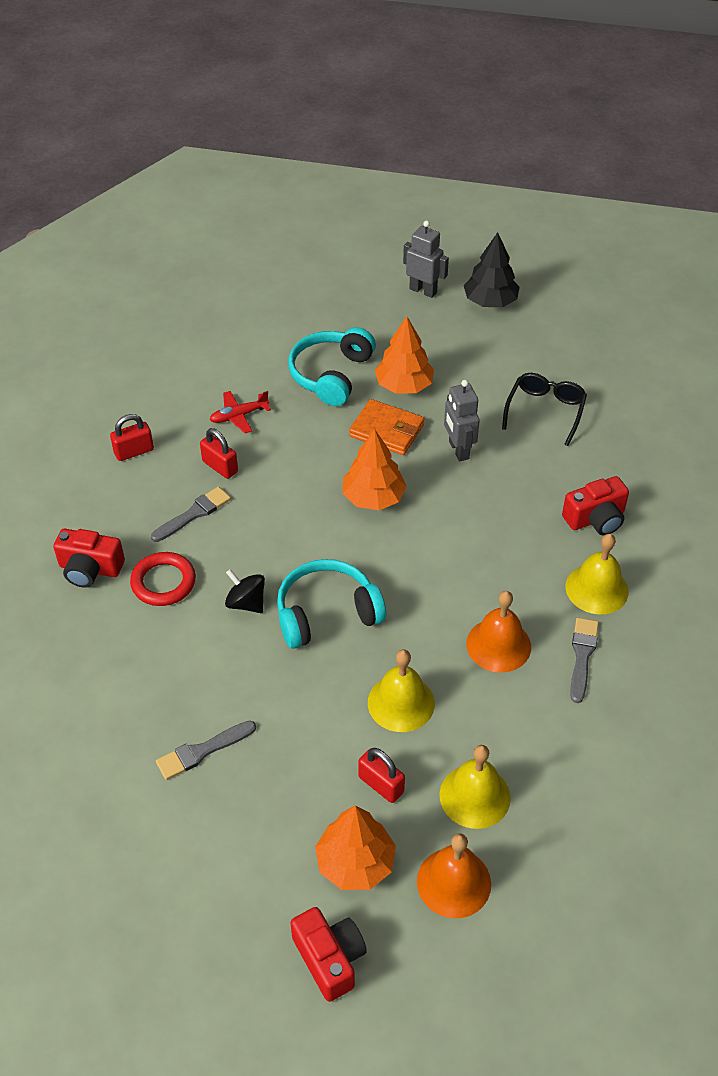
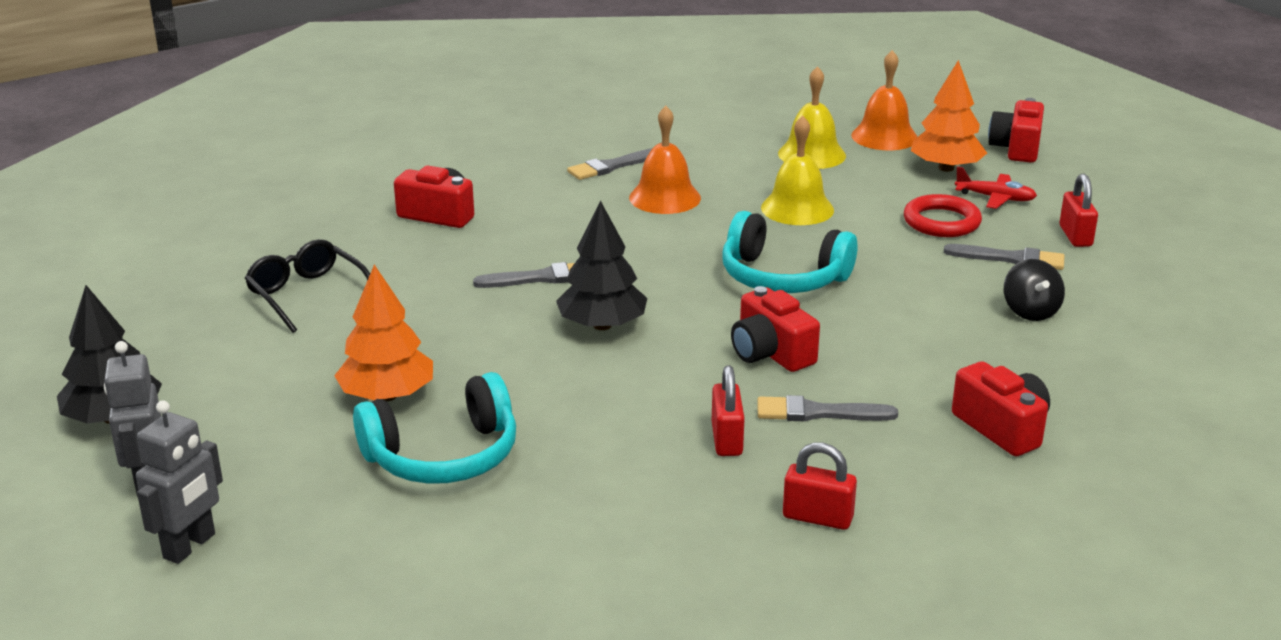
camera: 135 degrees left, 20 degrees down
(163, 582) = (924, 375): red ring -> red ring (941, 222)
(239, 416) = (627, 479): red plane -> red plane (995, 198)
(246, 603) = (852, 319): black spinning top -> black spinning top (1030, 311)
(262, 540) = (770, 353): none -> red camera
(373, 497) = (602, 325): orange tree -> black tree
(381, 785) = (876, 185): red padlock -> red padlock (1075, 236)
(387, 430) = (486, 367): orange wallet -> none
(456, 509) = (540, 278): none -> grey brush
(458, 450) = (451, 313): grey robot -> grey robot (190, 546)
(545, 411) = (307, 295): black glasses -> black glasses turned 75 degrees clockwise
(596, 589) = (528, 185): yellow bell -> none

